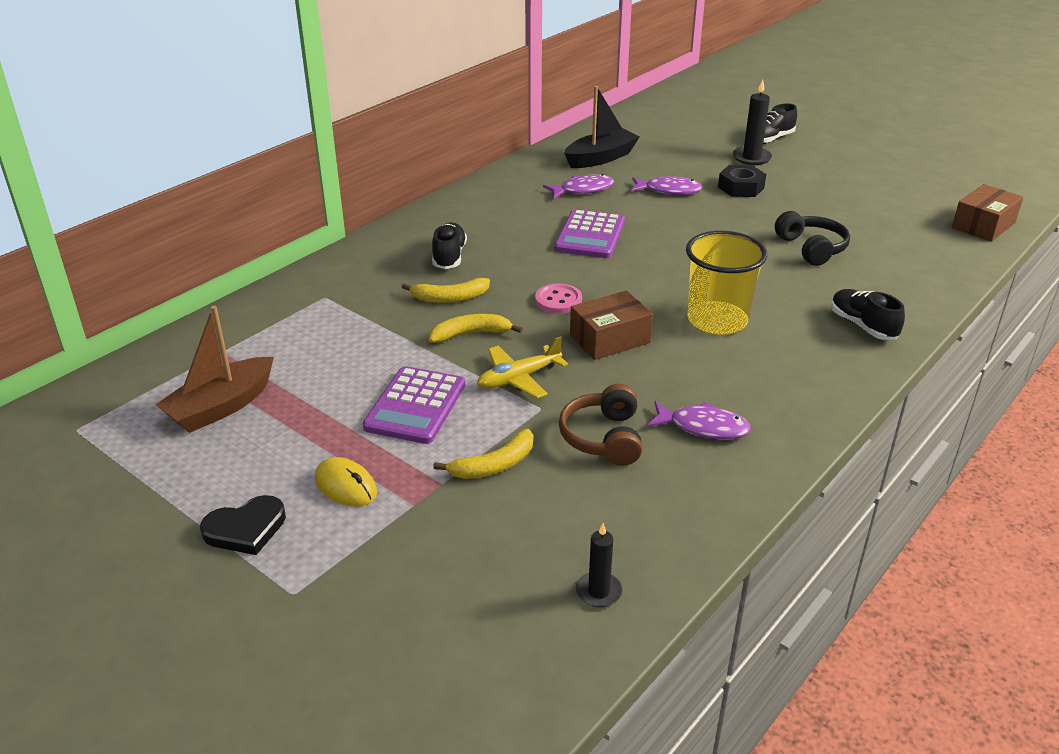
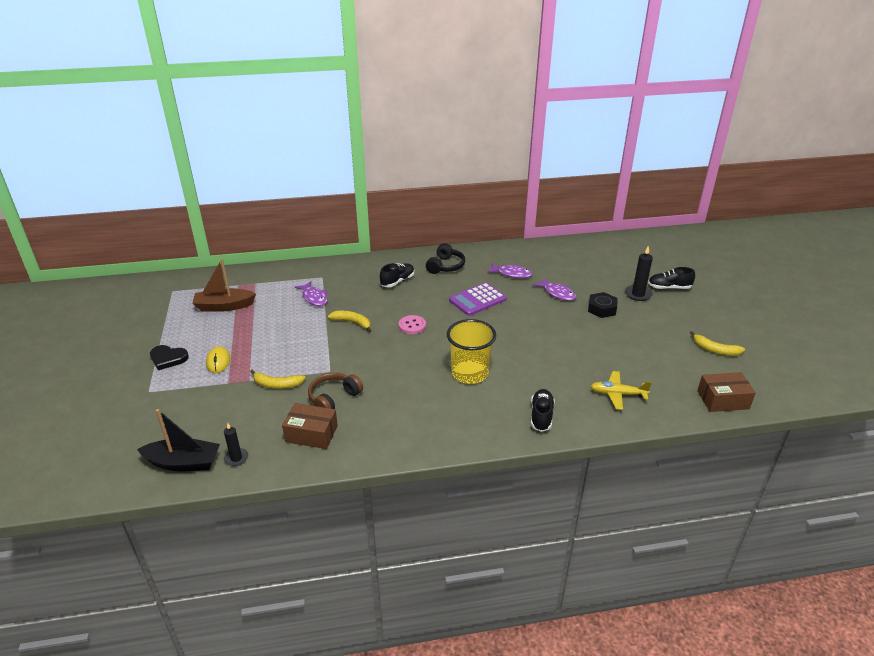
camera: 40 degrees right, 0 degrees up
(415, 406) = (286, 343): purple calculator -> none
(450, 298) = (369, 301): yellow banana -> yellow banana (715, 350)
(518, 378) = (341, 353): yellow plane -> yellow plane (617, 394)
(600, 158) = (549, 260): black boat -> black boat (183, 463)
(609, 339) = (406, 355): brown box -> brown box (311, 434)
(703, 427) = (381, 419): purple fish -> purple fish (314, 298)
(811, 248) = (585, 361): black headphones -> black headphones (445, 266)

